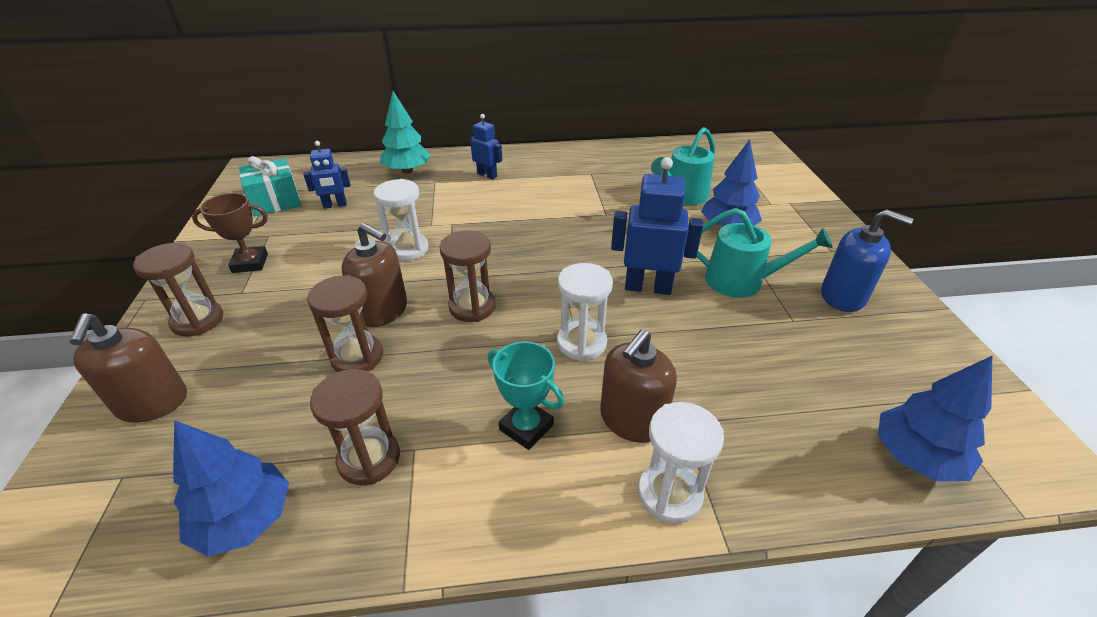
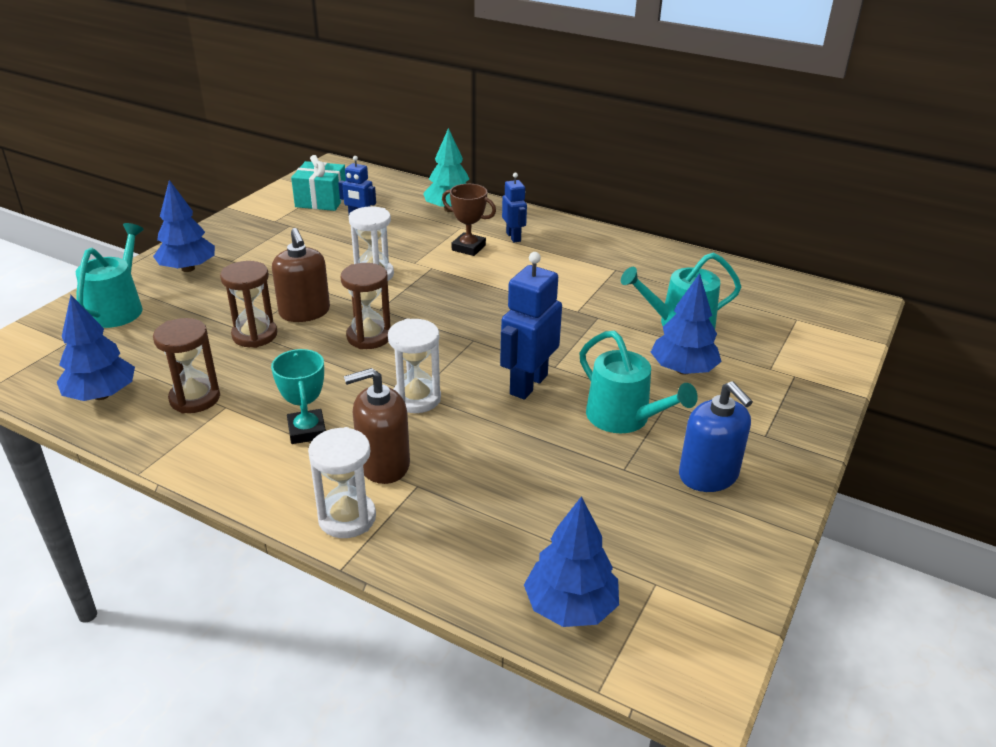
camera: 35 degrees right, 5 degrees down
(152, 403) = (118, 308): brown soap dispenser -> turquoise watering can
(198, 320) = (188, 268): brown hourglass -> blue tree
(250, 263) = (257, 242): brown trophy -> brown trophy (468, 248)
(648, 287) = (528, 384): blue robot -> blue robot turned 105 degrees counterclockwise

